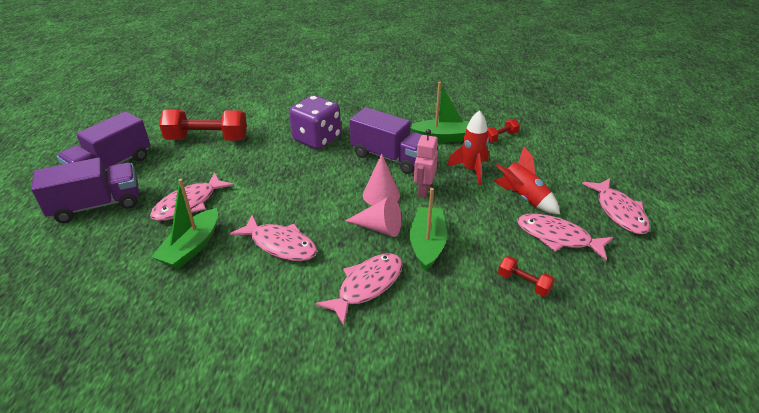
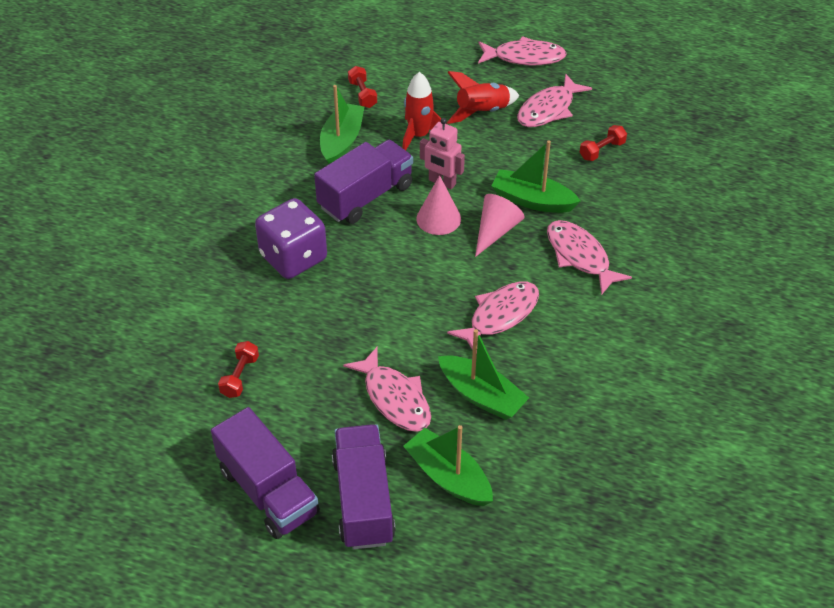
camera: 75 degrees left, 10 degrees up
(111, 242) = (448, 477): none -> green boat
(207, 139) = (240, 376): red dumbbell -> red dumbbell, size x0.49

